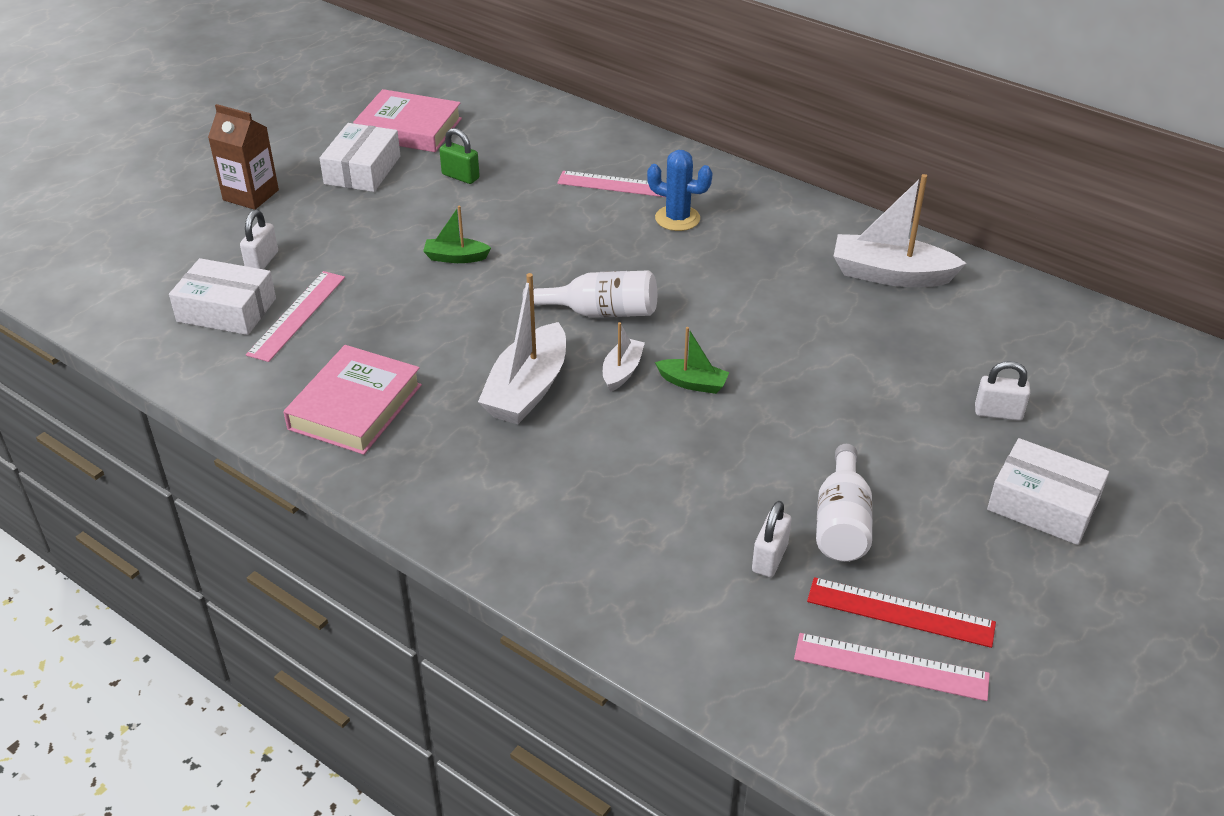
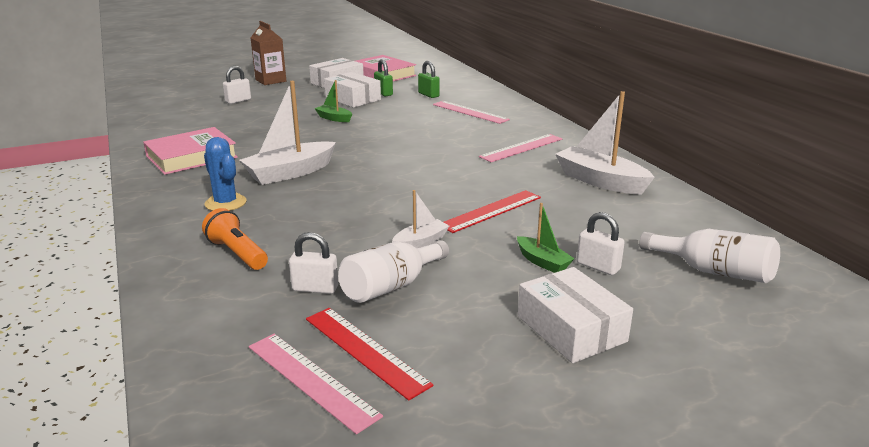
camera: 30 degrees right, 15 degrees down
(226, 310) = (194, 112): white box -> white box (353, 99)
(297, 315) = (222, 120): pink ruler -> pink ruler (521, 148)
(528, 162) = (428, 95): none -> green padlock
(600, 313) = (380, 154): white bottle -> white bottle (712, 272)
(622, 371) = (356, 179): white boat -> white boat (420, 242)
(629, 546) = (237, 253): none -> orange flashlight
(677, 218) = (485, 130): blue cactus -> blue cactus (225, 203)
(692, 383) = (391, 195): green boat -> green boat (542, 262)
(769, 558) = (315, 288): white padlock -> white padlock turned 45 degrees clockwise
(825, 369) = (491, 211): none -> red ruler

